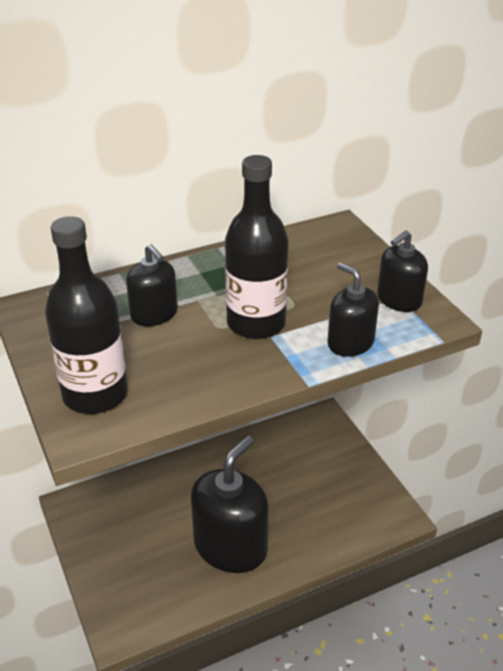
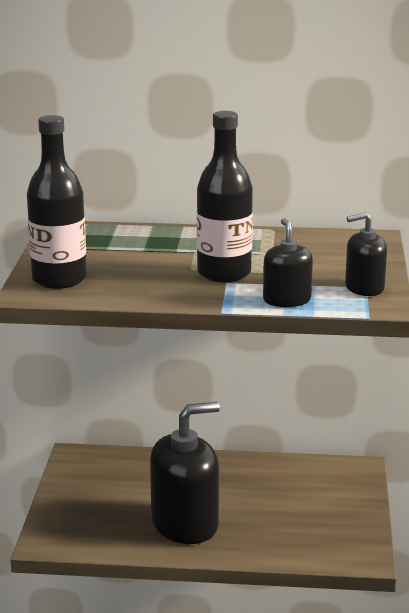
camera: 30 degrees right, 15 degrees down
(154, 314) = (151, 251): black soap dispenser -> none

